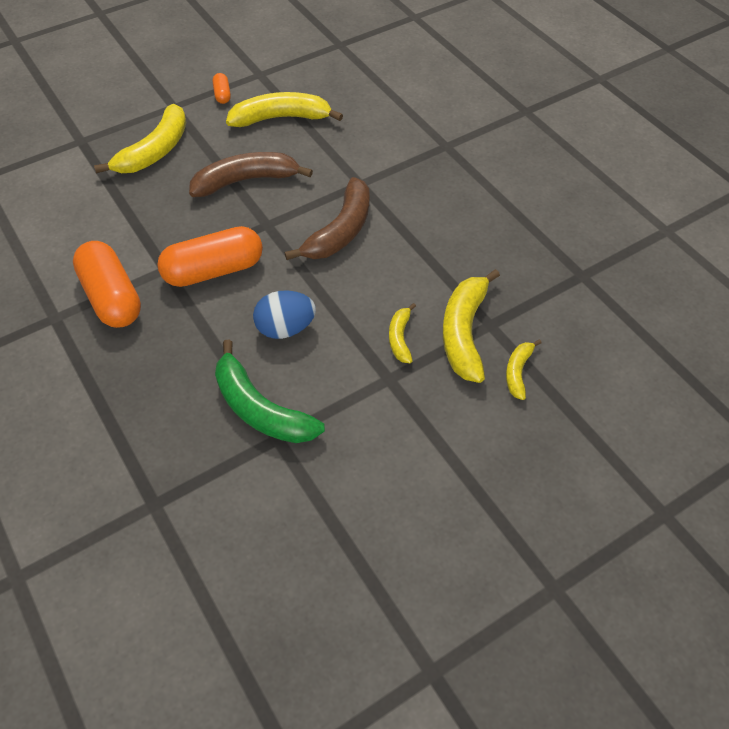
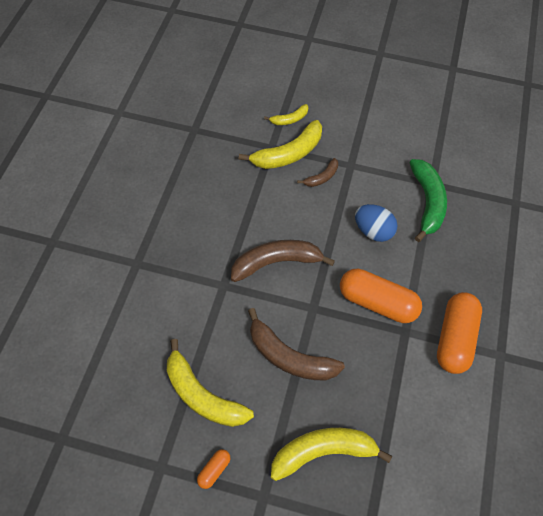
camera: 135 degrees left, 5 degrees up
(400, 338) = (322, 177): yellow banana -> brown banana

